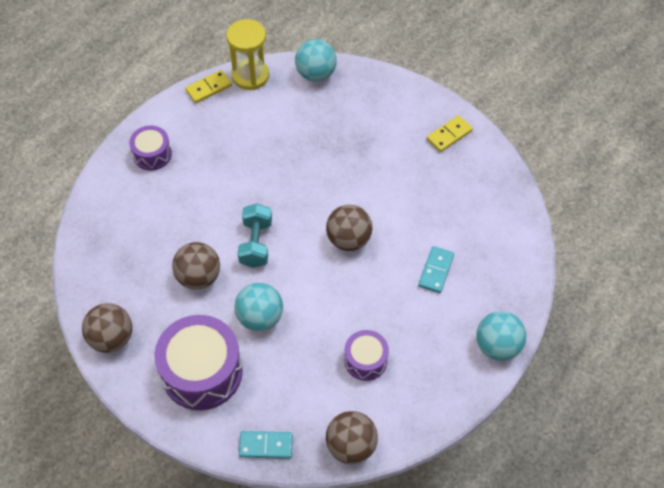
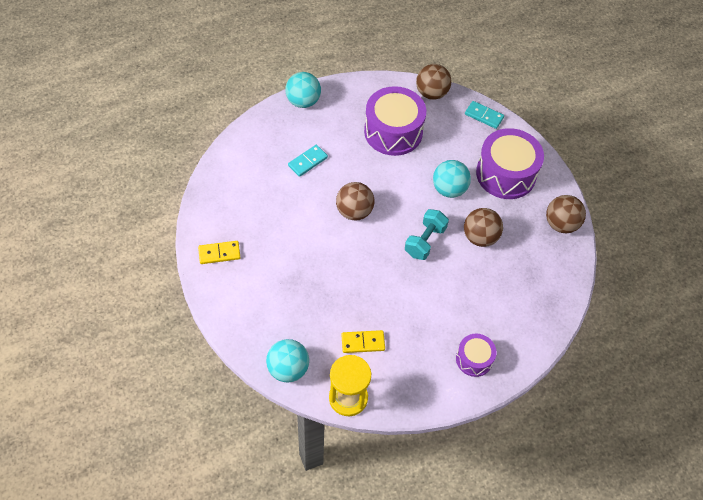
camera: 155 degrees left, 0 degrees up
(208, 88) = (393, 404): yellow domino -> yellow domino (363, 342)
(365, 360) = (393, 132): purple drum -> purple drum, size x1.85

